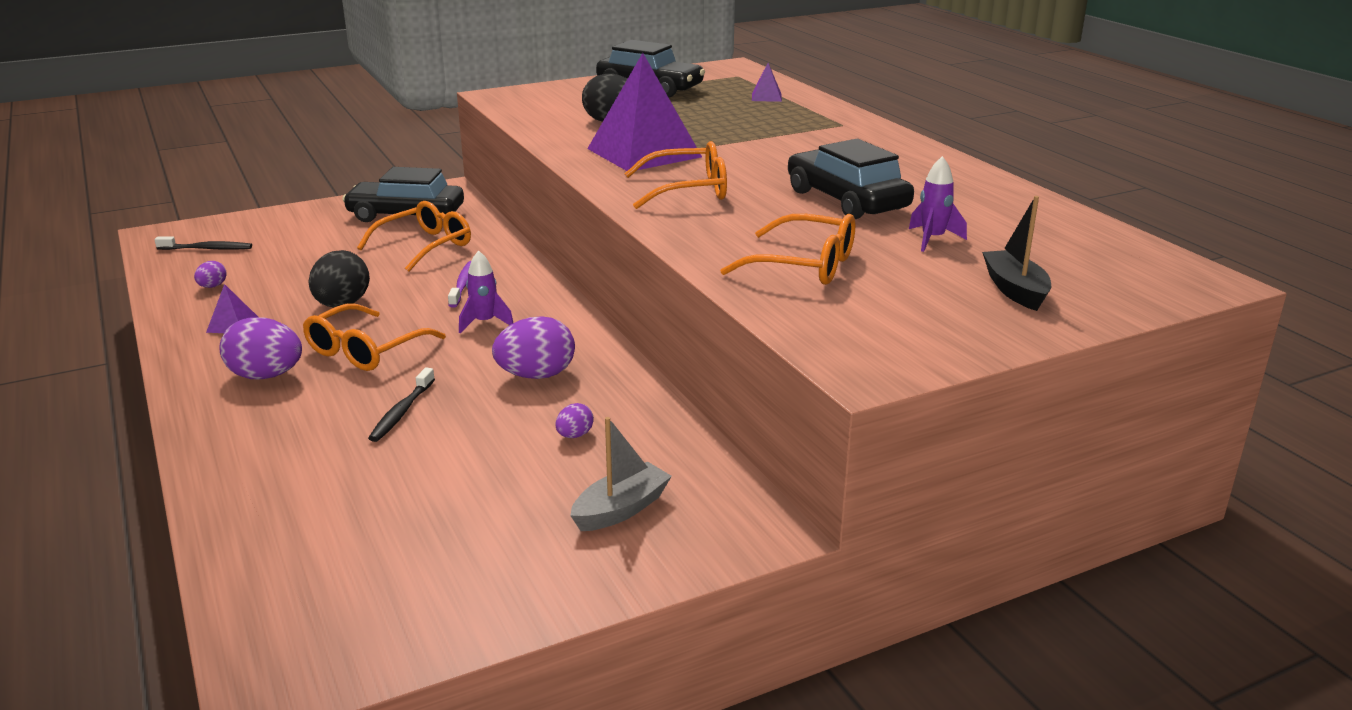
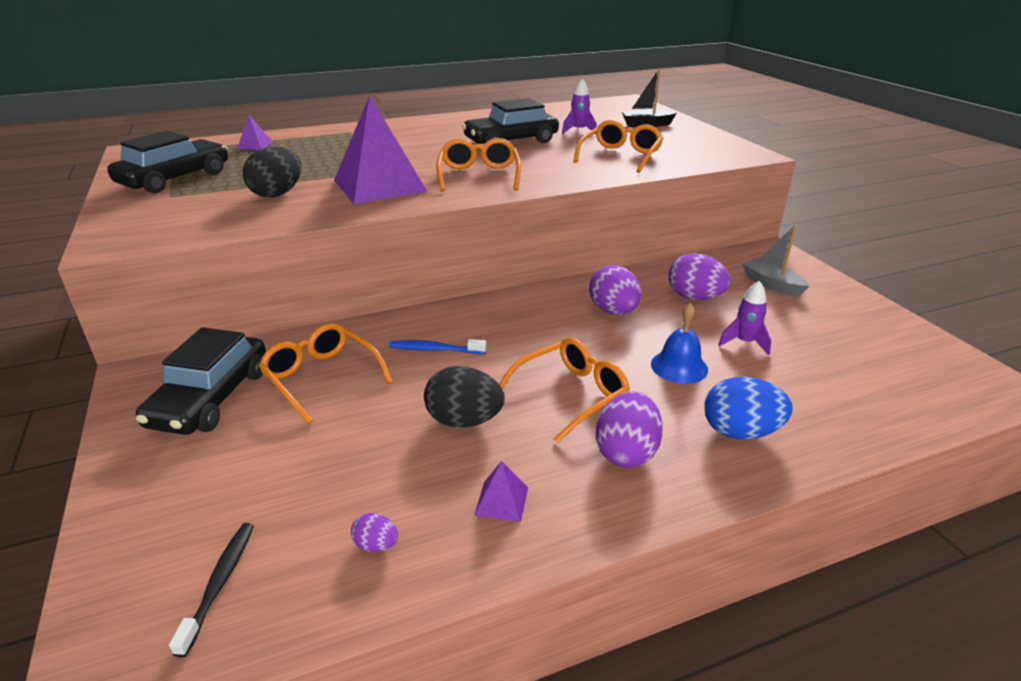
camera: 85 degrees left, 5 degrees up
(269, 438) = (740, 432): none -> blue egg
(366, 350) = (570, 395): orange glasses -> orange glasses turned 75 degrees counterclockwise
(402, 412) = (679, 366): black toothbrush -> blue bell
(463, 285) = (435, 349): purple toothbrush -> blue toothbrush
(485, 323) = (520, 335): purple rocket -> purple rocket (744, 343)
(574, 435) = (694, 297): purple egg -> purple egg, size x2.03

